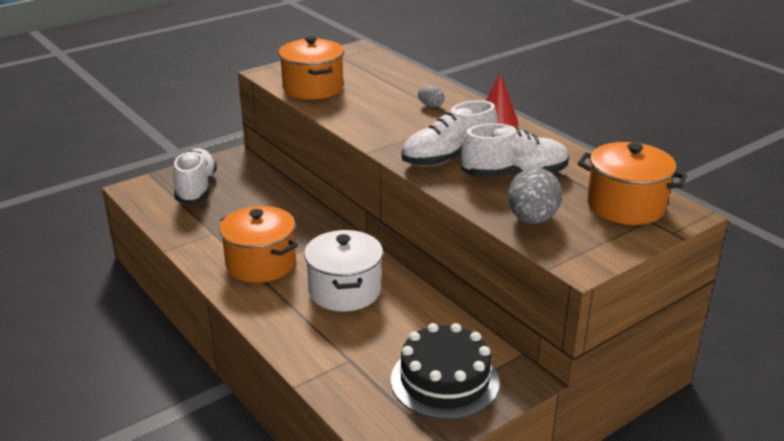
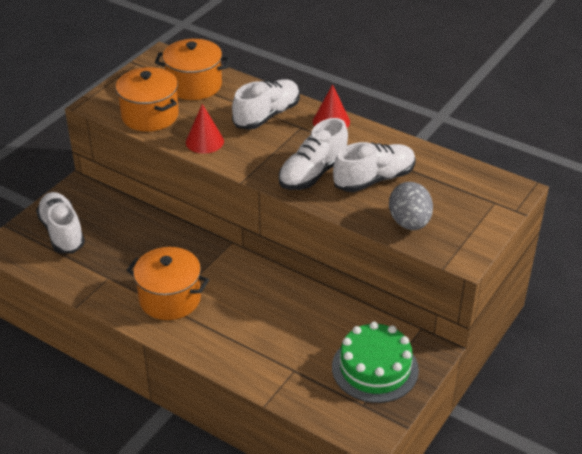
camera: 20 degrees left, 10 degrees up
(345, 291) = (255, 307): white pot -> none
(352, 115) = (204, 141): none -> red cone
(431, 106) = (267, 115): grey egg -> white shoe
(444, 381) = (375, 368): black cake -> green cake
(625, 206) = (472, 192): orange pot -> orange pot (194, 85)

